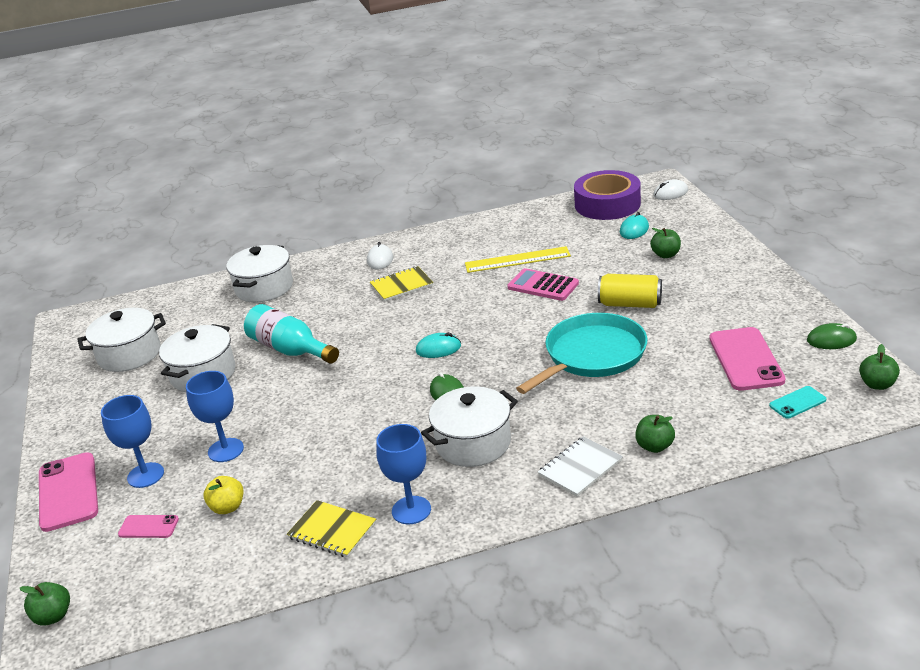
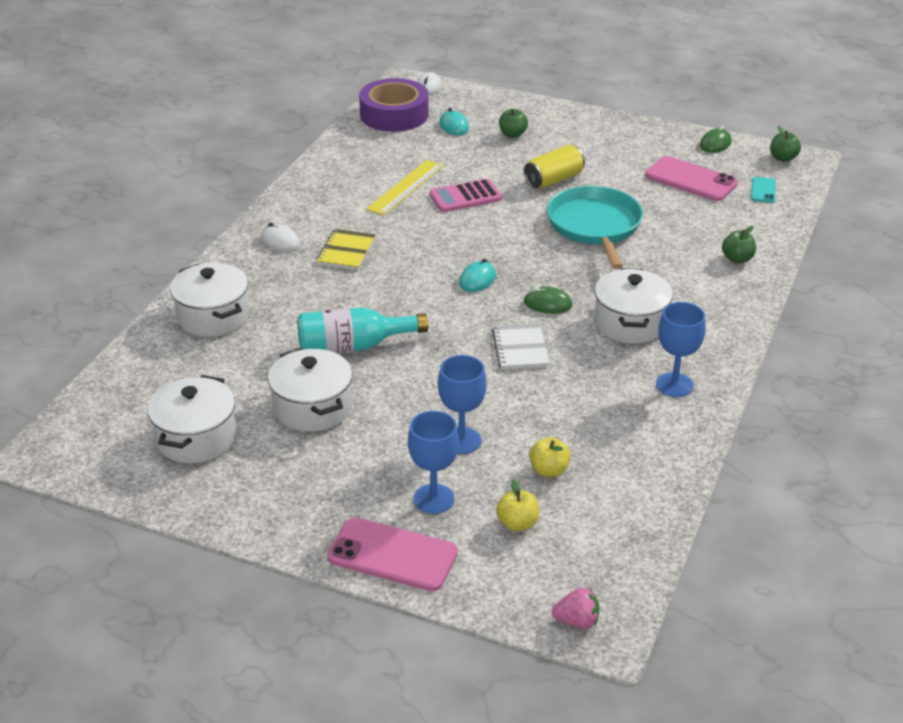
camera: 55 degrees left, 5 degrees up
(53, 616) = (577, 621): green apple -> pink strawberry
(148, 527) = (517, 523): pink phone -> yellow apple
(332, 530) = (651, 430): yellow notebook -> none
(580, 468) = (721, 296): white notebook -> white notebook (520, 348)

